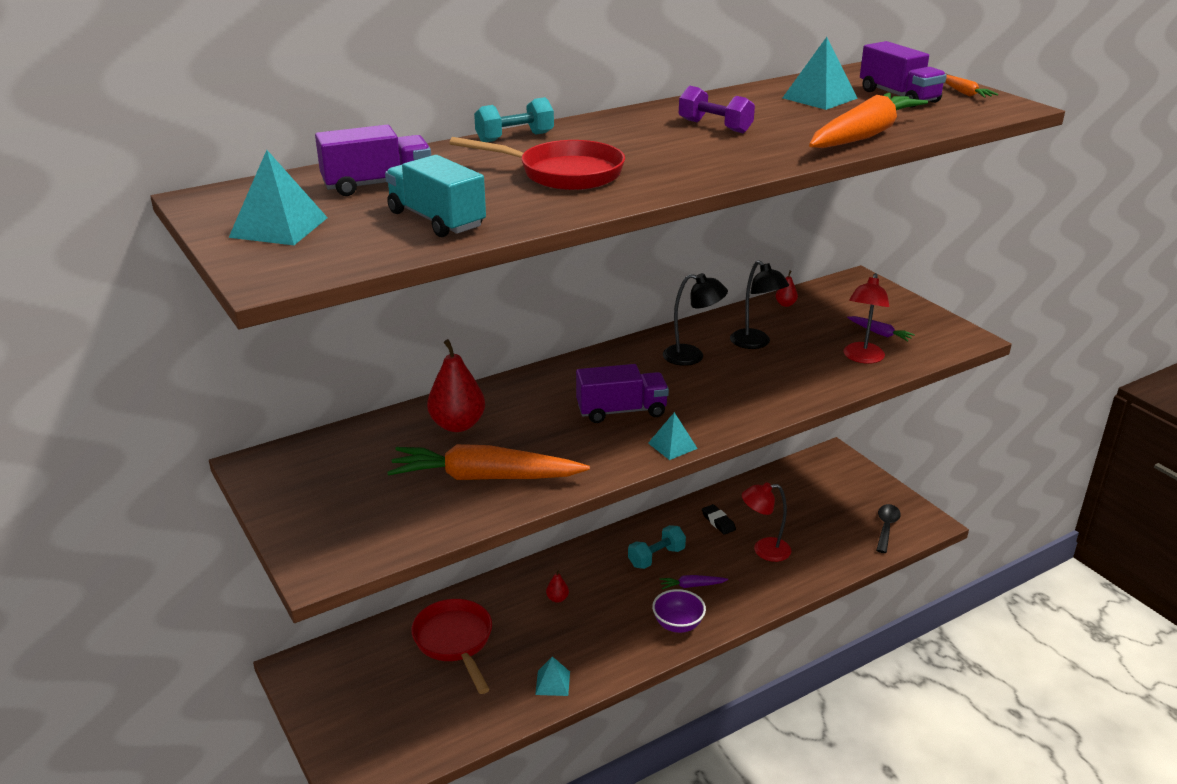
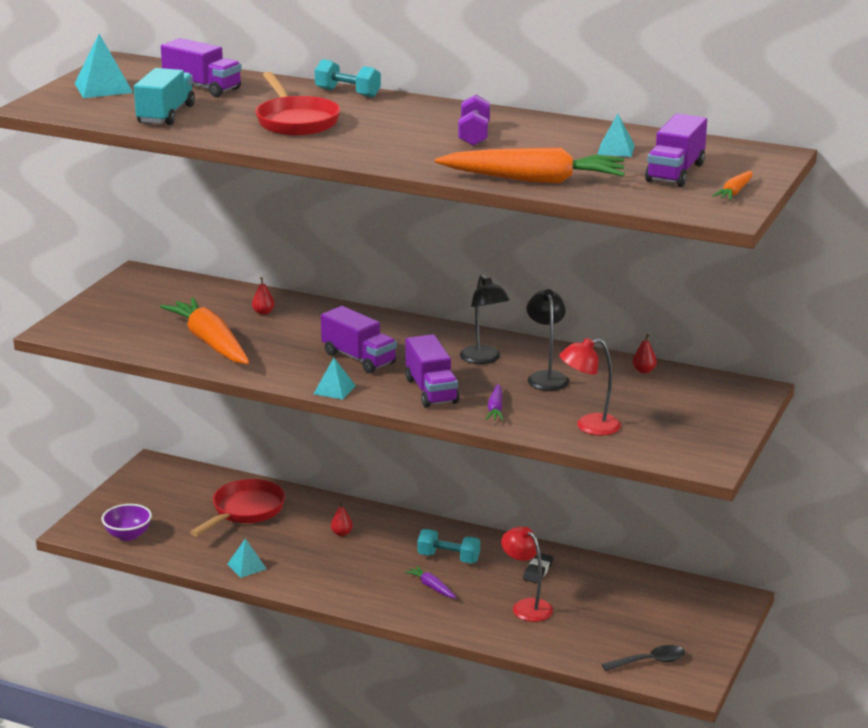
camera: 55 degrees right, 5 degrees down
(457, 425) = (263, 312): red pear -> red pear, size x0.46
(678, 625) = (374, 597): purple bowl -> purple bowl (128, 535)
(727, 400) = (431, 391): none -> purple truck
(755, 343) = (546, 377): black lamp -> black lamp turned 150 degrees clockwise
(819, 98) = (616, 150): turquoise pyramid -> turquoise pyramid, size x0.63
(879, 333) = (651, 423): purple carrot -> purple carrot (495, 408)

